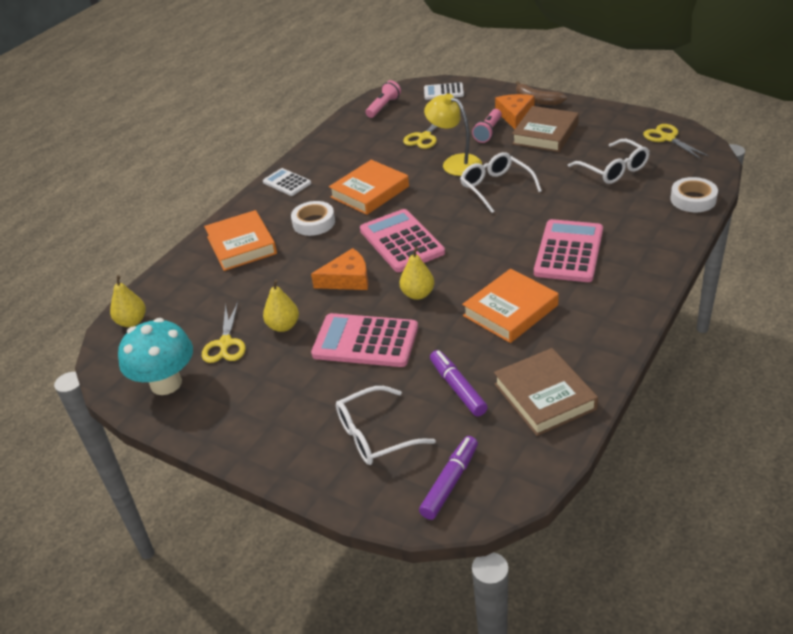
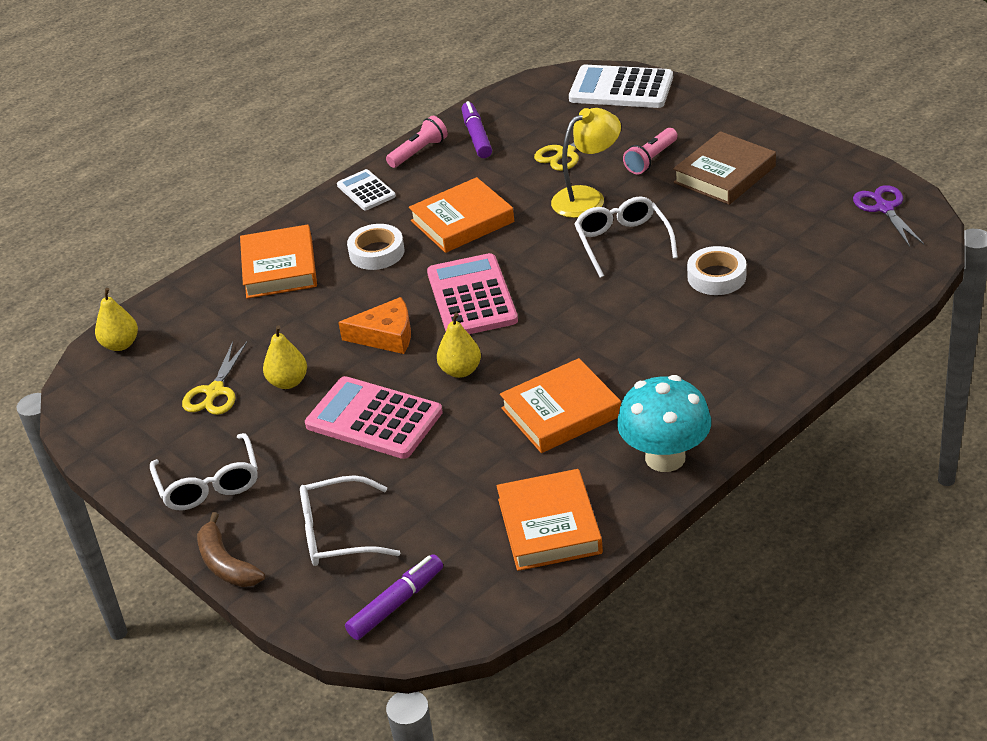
camera: 15 degrees right, 0 degrees up
(166, 383) = (133, 427): turquoise mushroom -> turquoise mushroom (665, 458)
(383, 107) = (533, 99): pink flashlight -> pink flashlight (419, 152)
(443, 92) = (621, 88): white calculator -> white calculator, size x1.76
(455, 163) = (587, 198): yellow lamp -> yellow lamp turned 90 degrees clockwise
(457, 388) = (454, 496): purple marker -> purple marker (476, 136)
(515, 115) = (698, 140): orange cheese -> none
(537, 100) = (739, 121): brown banana -> brown banana (226, 564)
(544, 396) = (549, 526): brown book -> orange book
(568, 252) = (670, 348): pink calculator -> none
(614, 170) = (787, 243): white glasses -> white glasses (209, 484)
(667, 138) = (884, 208): yellow scissors -> purple scissors
(693, 199) = (868, 303): white tape -> white tape (716, 276)

